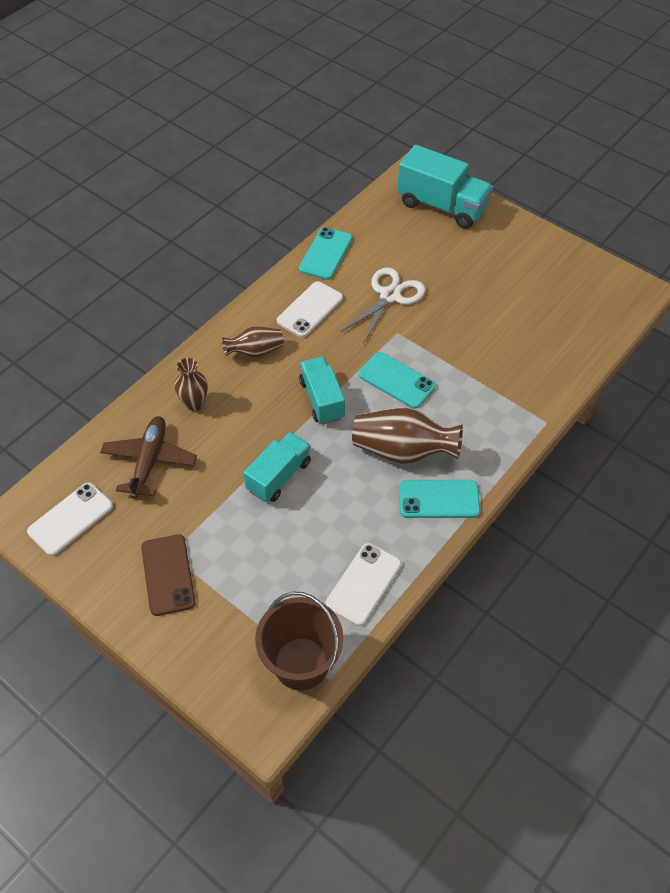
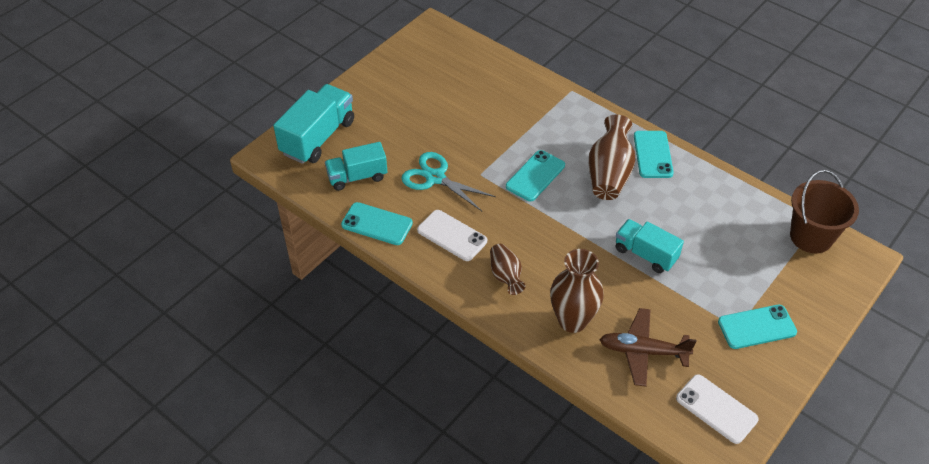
camera: 90 degrees left, 5 degrees down
(168, 575) = (756, 327): brown phone -> turquoise phone
(194, 403) = (572, 320): brown vase -> brown vase, size x1.66
(322, 399) = (560, 226): turquoise truck -> turquoise truck (357, 177)
(363, 584) = (736, 200): white phone -> none
(390, 296) = (435, 178): white scissors -> turquoise scissors

